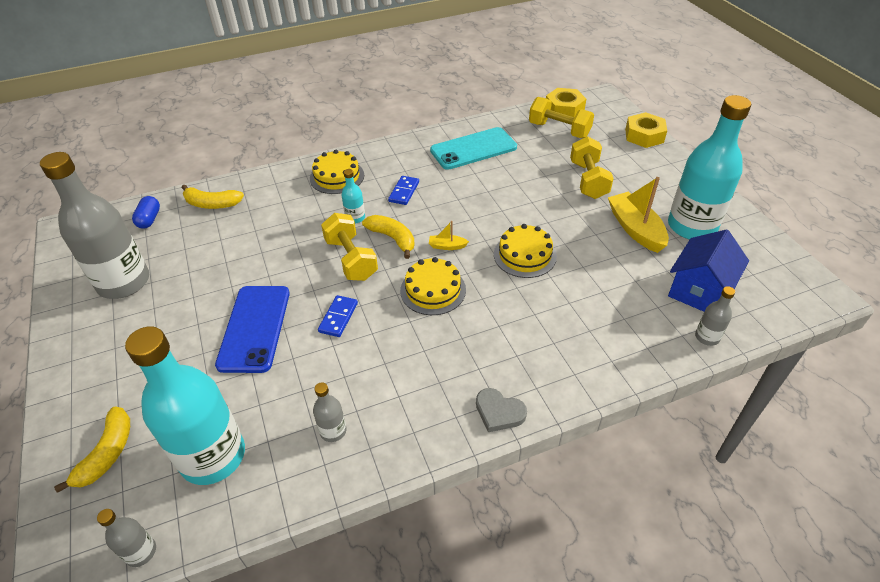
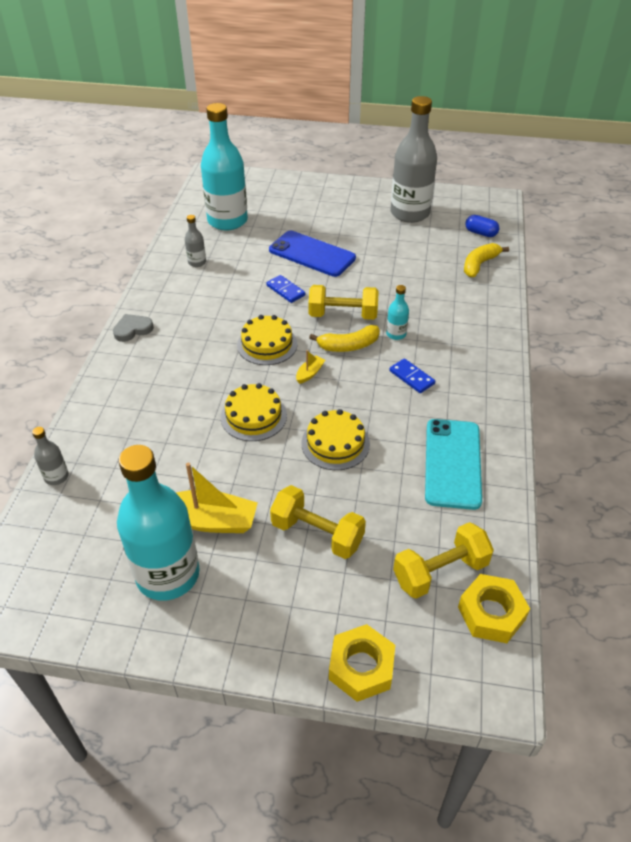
camera: 120 degrees right, 0 degrees up
(108, 453) = (266, 192): yellow banana -> none
(141, 552) = (197, 193): grey bottle -> none
(337, 177) = (470, 343): yellow cake -> yellow cake (335, 443)
(699, 290) = (97, 511): blue house -> none

